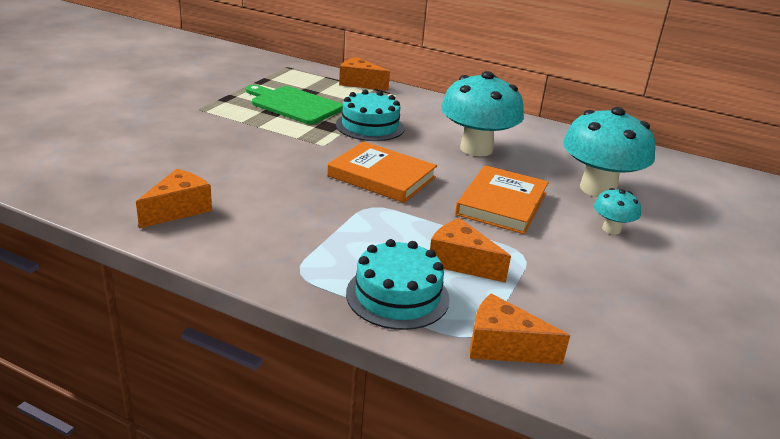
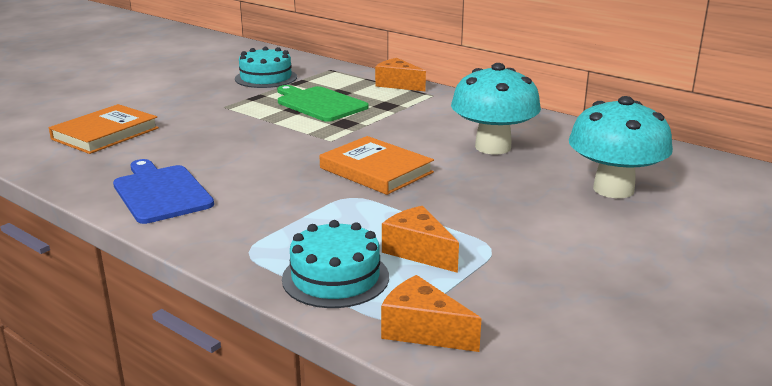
camera: 15 degrees right, 5 degrees down
(178, 209) = (161, 192): orange cheese -> blue cutting board
(370, 126) = (388, 124): turquoise cake -> turquoise cake (266, 78)
(501, 204) = (493, 199): orange book -> orange book (105, 133)
(611, 229) = (608, 229): turquoise mushroom -> none

